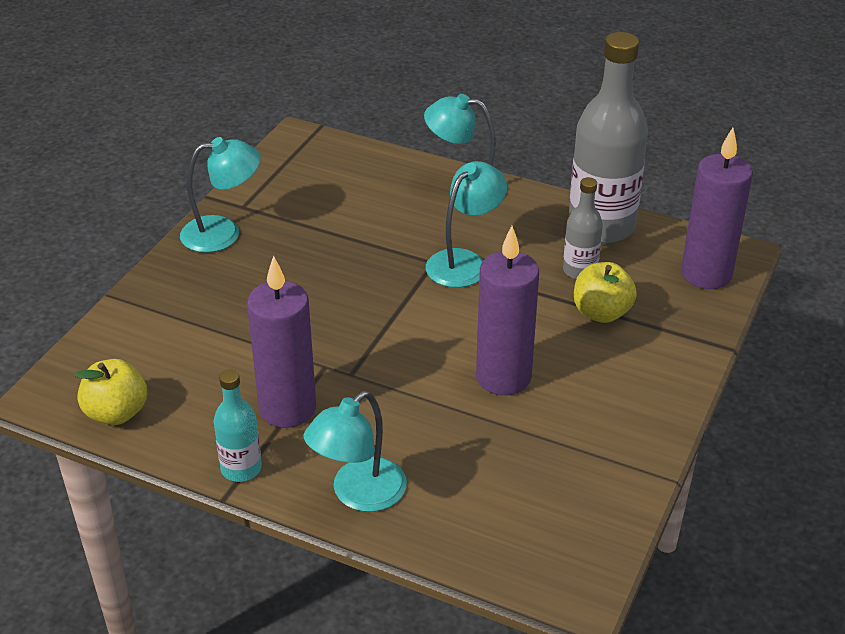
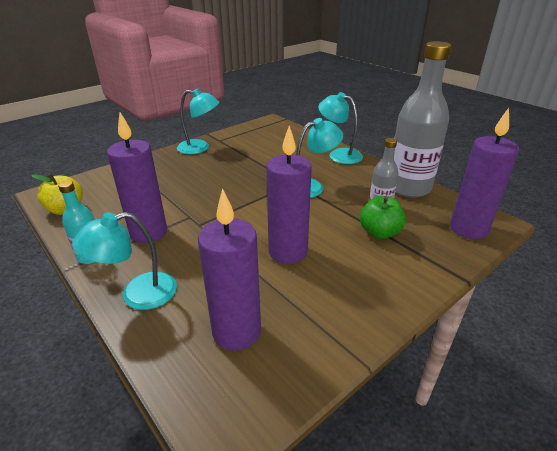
camera: 25 degrees right, 5 degrees down
(515, 494) = (236, 331): none -> purple candle
(601, 313) = (379, 232): yellow apple -> green apple

